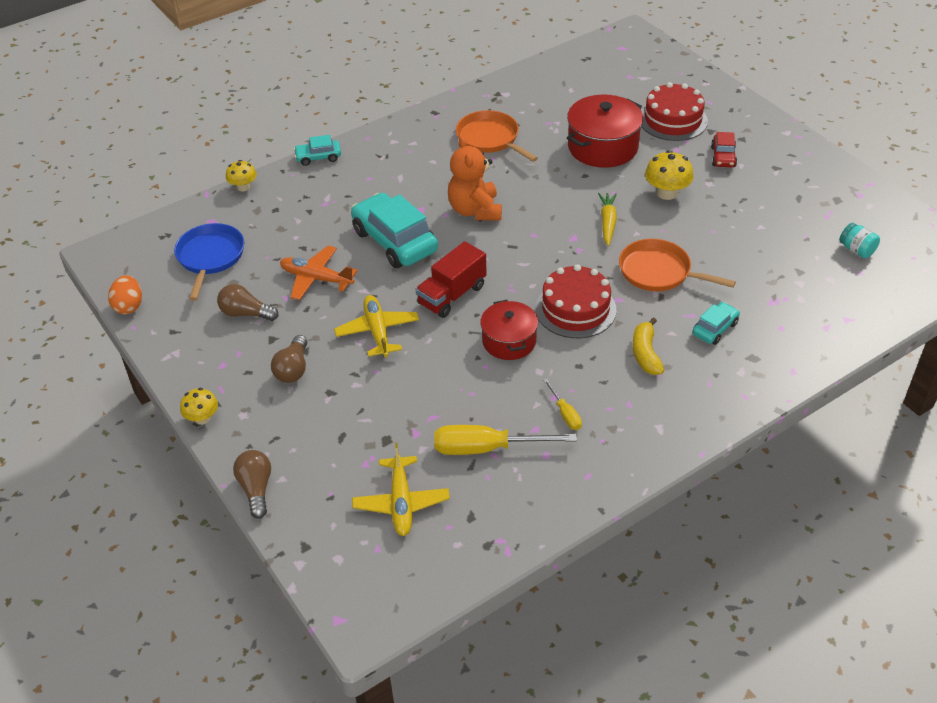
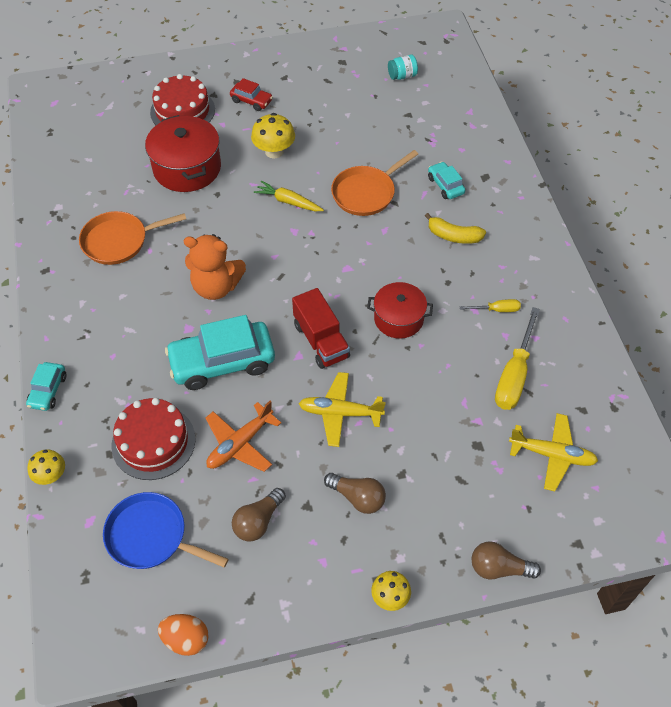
camera: 70 degrees left, 10 degrees up
(575, 309) = (382, 261): red cake -> red cake (153, 442)

